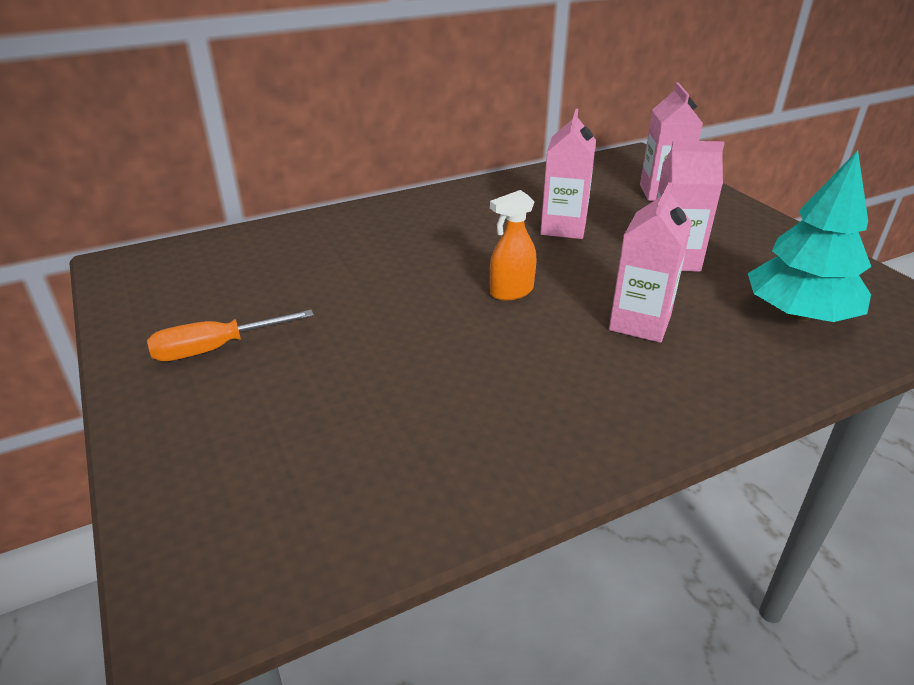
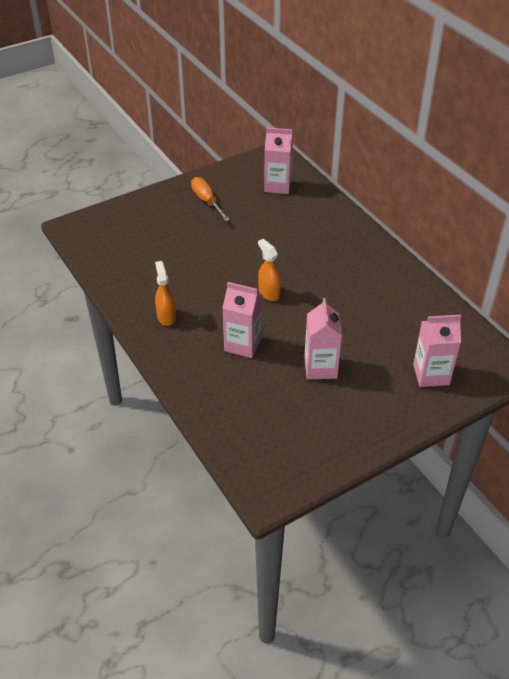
camera: 85 degrees right, 10 degrees up
(563, 227) = (355, 316): pink carton -> pink carton (278, 186)
(578, 412) = (166, 317): none -> orange spray bottle
(798, 315) = (260, 418): turquoise tree -> none

